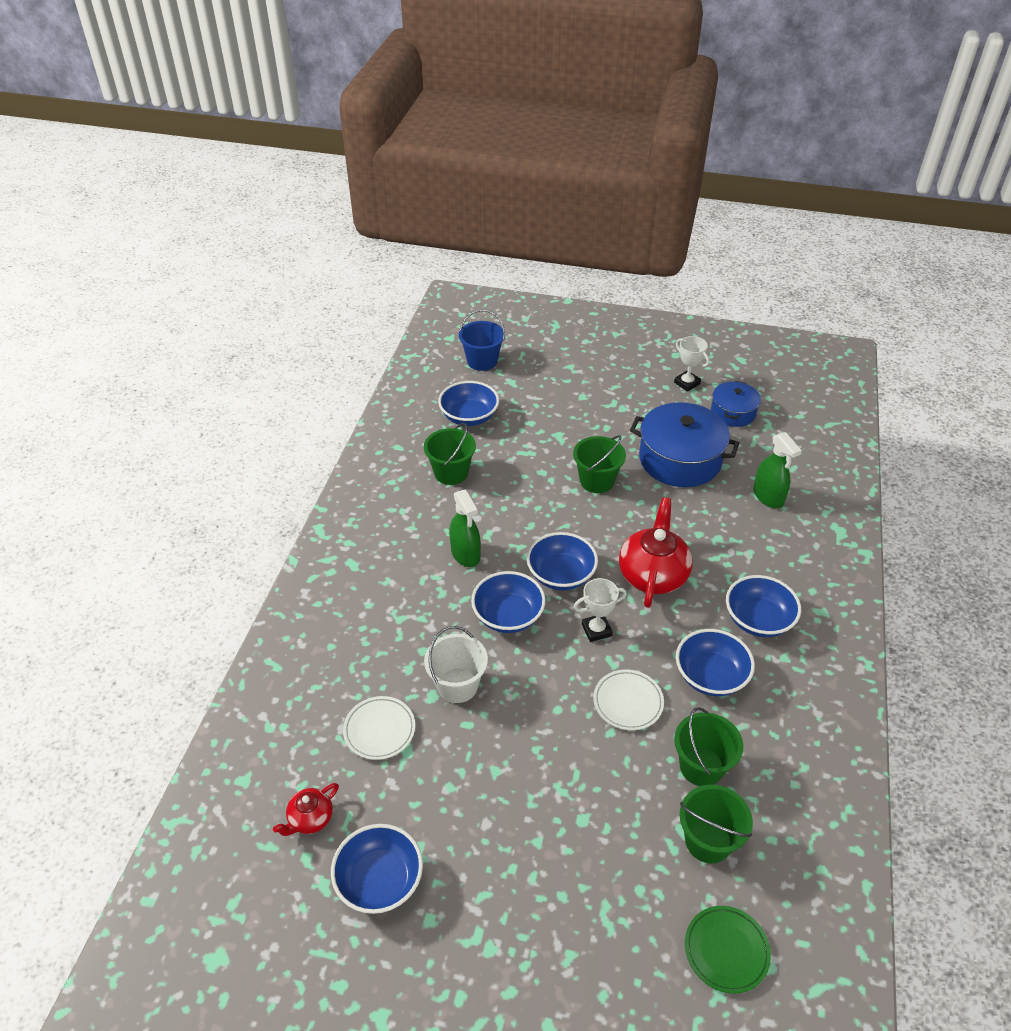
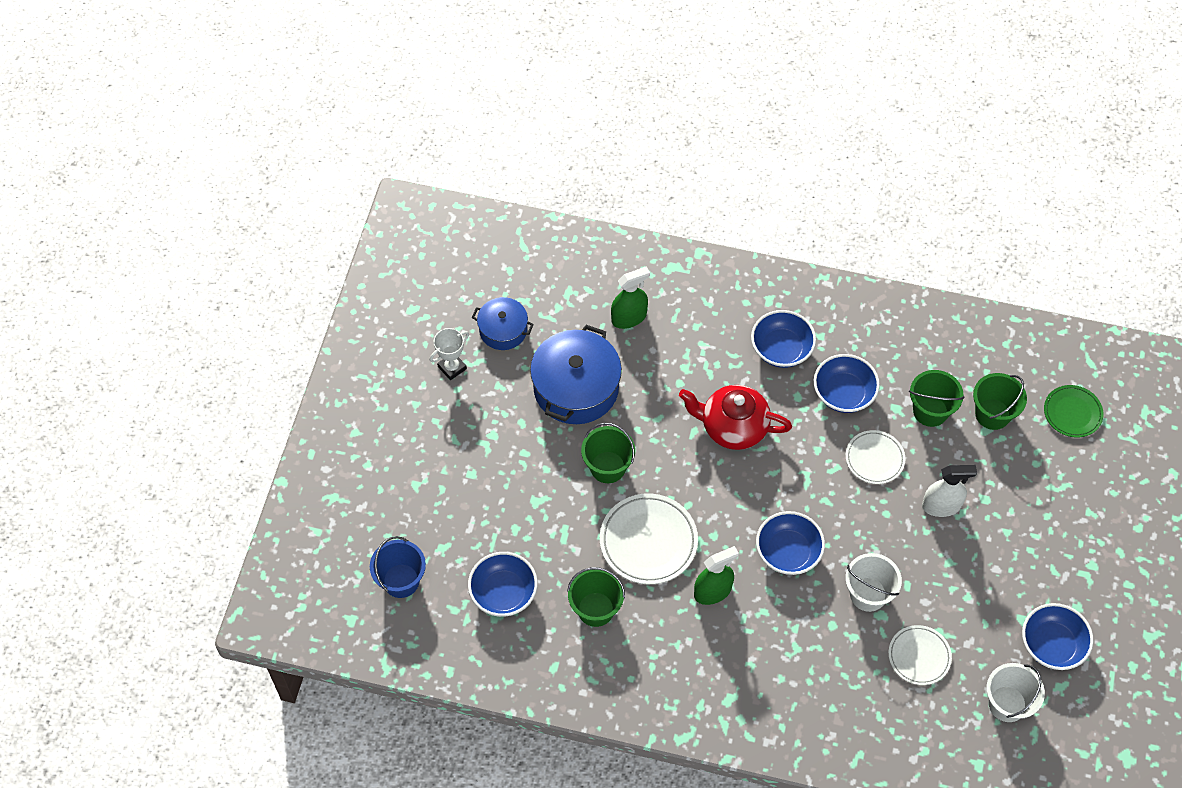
camera: 90 degrees left, 15 degrees up
(310, 818) = (1007, 704): red teapot -> white bucket
(519, 508) = (648, 541): none -> white plate
(561, 575) = (736, 505): blue bowl -> none
(570, 768) = (941, 506): none -> white spray bottle
(596, 630) = (800, 478): white trophy -> none

